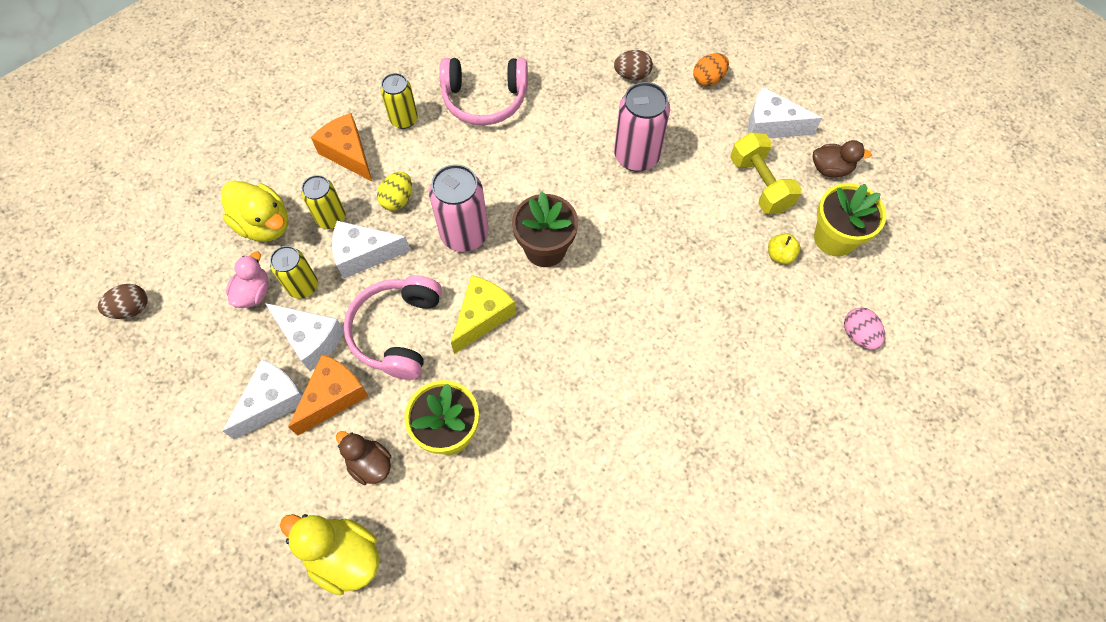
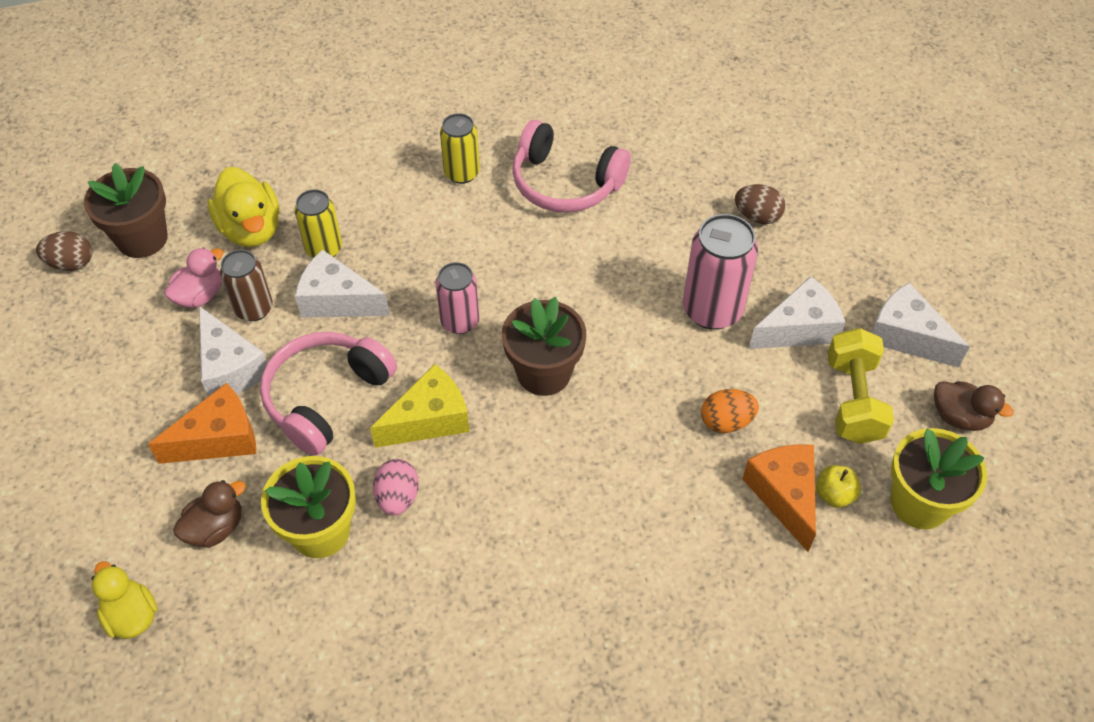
camera: 25 degrees right, 10 degrees down
(179, 266) = (142, 239): none -> brown flower pot
(273, 402) = (154, 417): white cheese -> white cheese (798, 329)
(303, 286) = (254, 309): yellow can -> brown can
(344, 556) = (132, 615): yellow duck -> yellow duck, size x0.65
(348, 153) = (381, 187): orange cheese -> orange cheese (784, 495)
(370, 464) = (215, 528): brown duck -> brown duck turned 75 degrees clockwise
(398, 200) = (407, 256): yellow egg -> none
(464, 234) = (460, 321): pink can -> pink can, size x0.64
(708, 79) = (852, 254): orange egg -> orange egg (726, 422)
(858, 335) = (889, 635): pink egg -> pink egg (398, 497)

